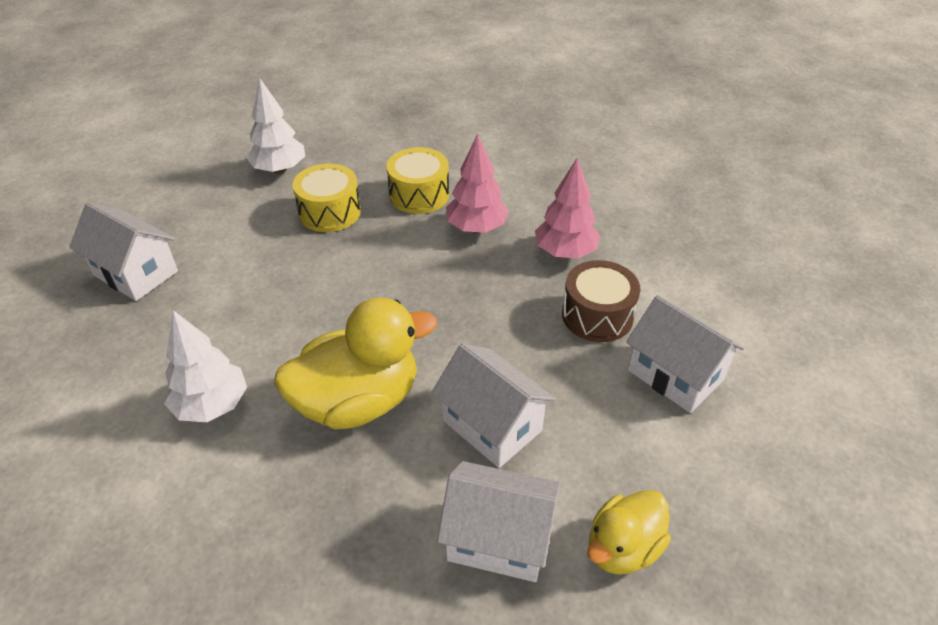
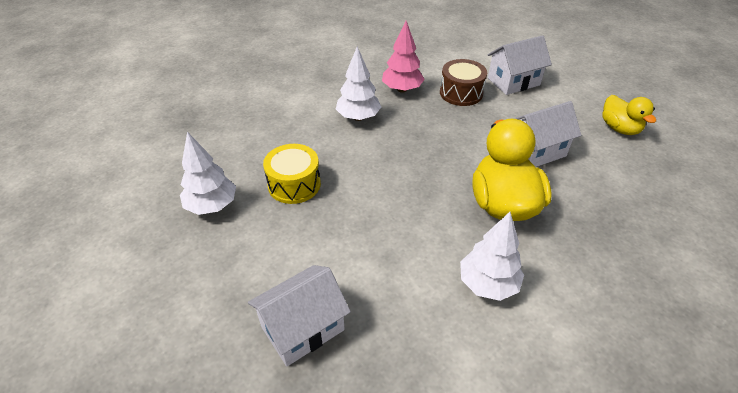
camera: 70 degrees left, 0 degrees up
(419, 194) = (304, 134): yellow drum -> none
(476, 228) = (358, 117): pink tree -> white tree
(498, 539) = (613, 167): white house -> none

